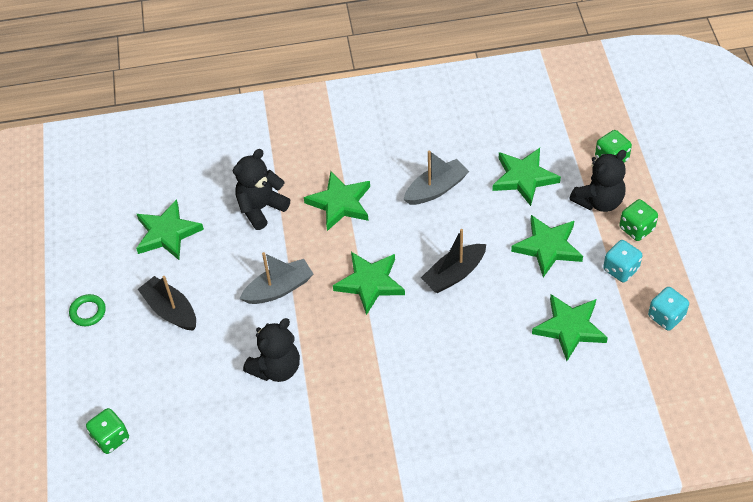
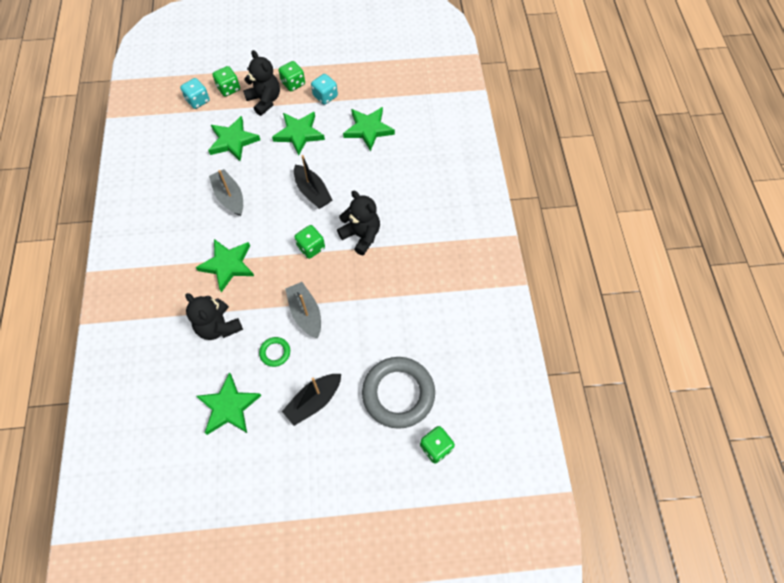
camera: 90 degrees left, 10 degrees up
(88, 312) = (304, 476): green ring -> green ring (275, 352)
(176, 394) = (398, 393): none -> grey ring
(276, 368) = (381, 316): black teddy bear -> black teddy bear (361, 235)
(370, 283) = (311, 247): green star -> green dice
(666, 316) = (366, 79): turquoise dice -> turquoise dice (198, 101)

